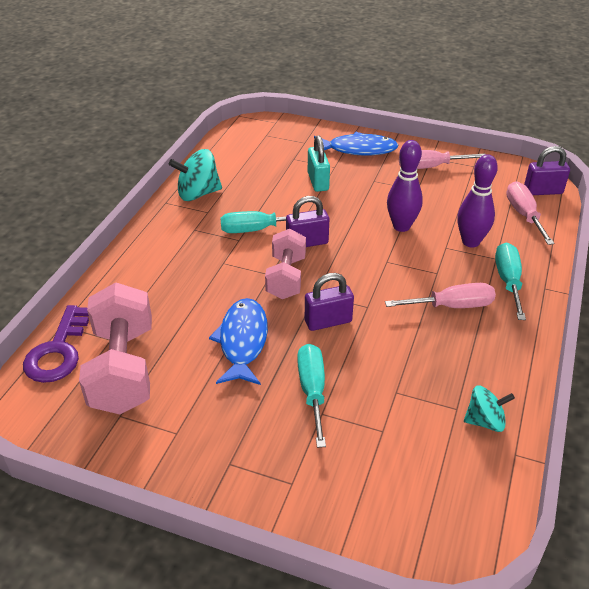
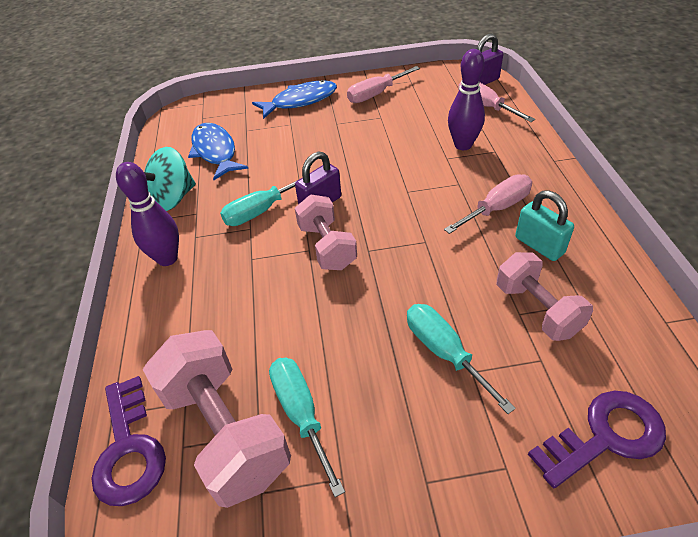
camera: 25 degrees left, 5 degrees up
(242, 341) = (334, 333): blue fish -> blue fish (215, 151)
(318, 182) = (286, 143): turquoise padlock -> turquoise padlock (539, 245)
(328, 321) = (401, 273): purple padlock -> none
(384, 502) = (606, 436): none -> purple key
(401, 226) = (394, 154): purple bowling pin -> purple bowling pin (167, 258)
(413, 395) = (537, 310): none -> pink dumbbell
(485, 421) = (615, 303): turquoise spinning top -> none
(508, 281) = (522, 166): turquoise screwdriver -> turquoise screwdriver (301, 414)

